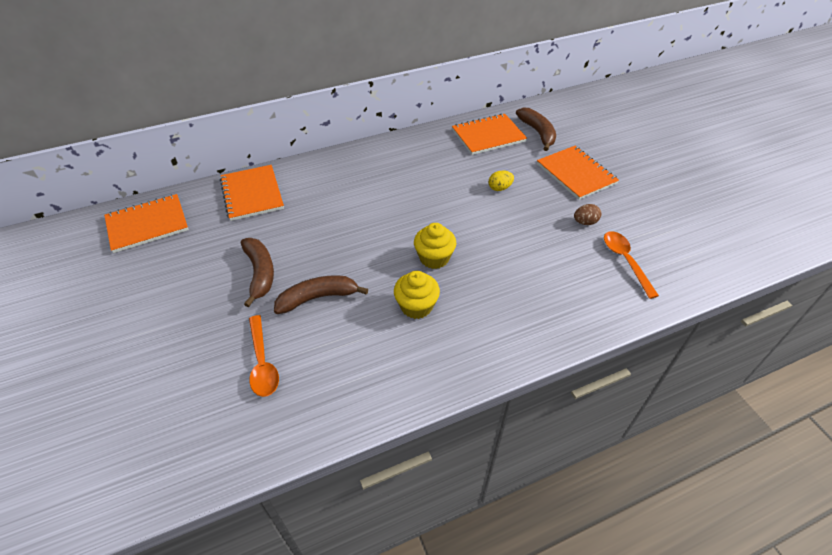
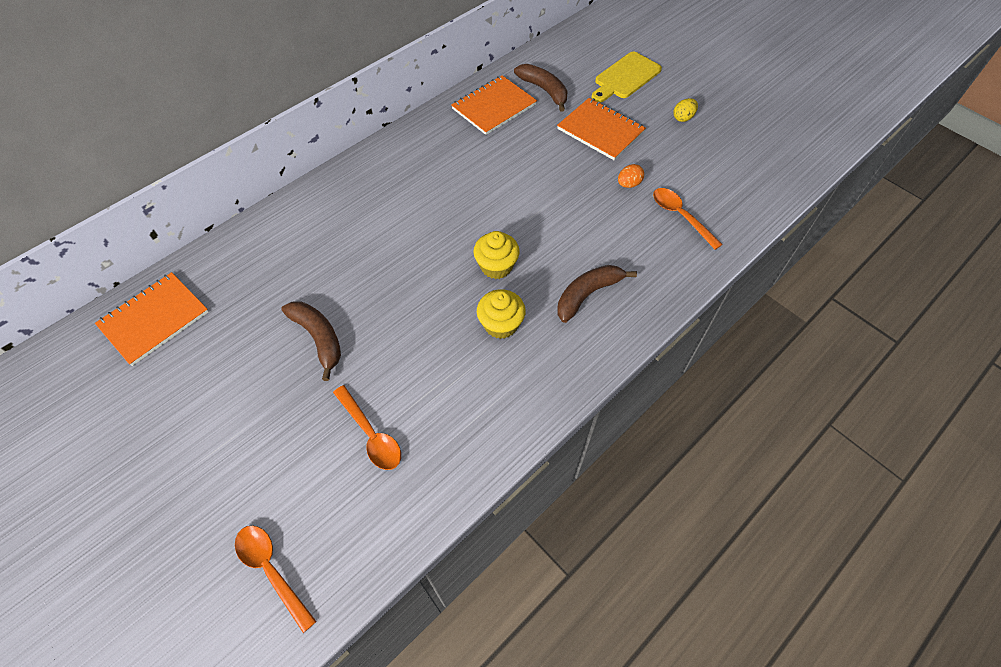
camera: 20 degrees left, 10 degrees up
(125, 448) = (271, 570): none -> orange spoon
(252, 194) = (261, 247): orange notebook -> none
(318, 298) = (395, 346): brown banana -> brown banana (587, 294)
(499, 188) = (530, 167): yellow egg -> yellow egg (683, 118)
(585, 222) = (628, 184): brown egg -> orange egg
(616, 138) = (625, 77): none -> yellow cutting board

